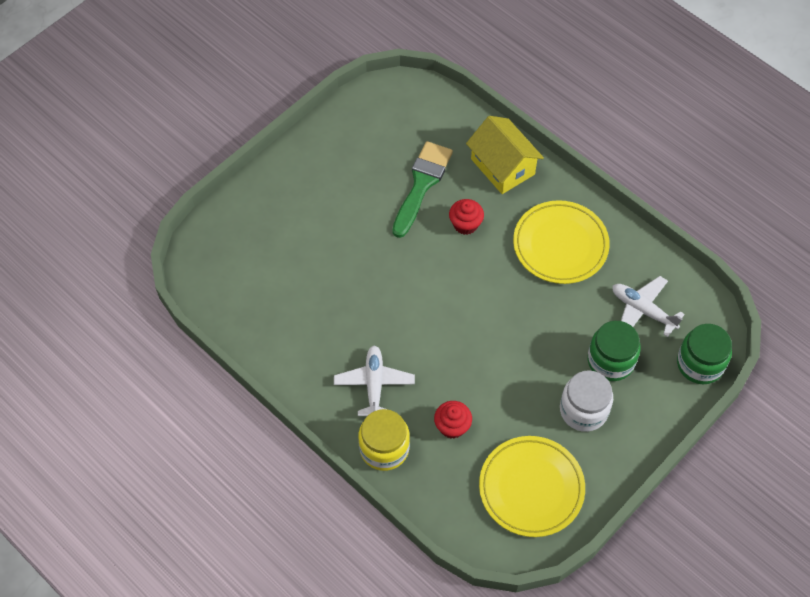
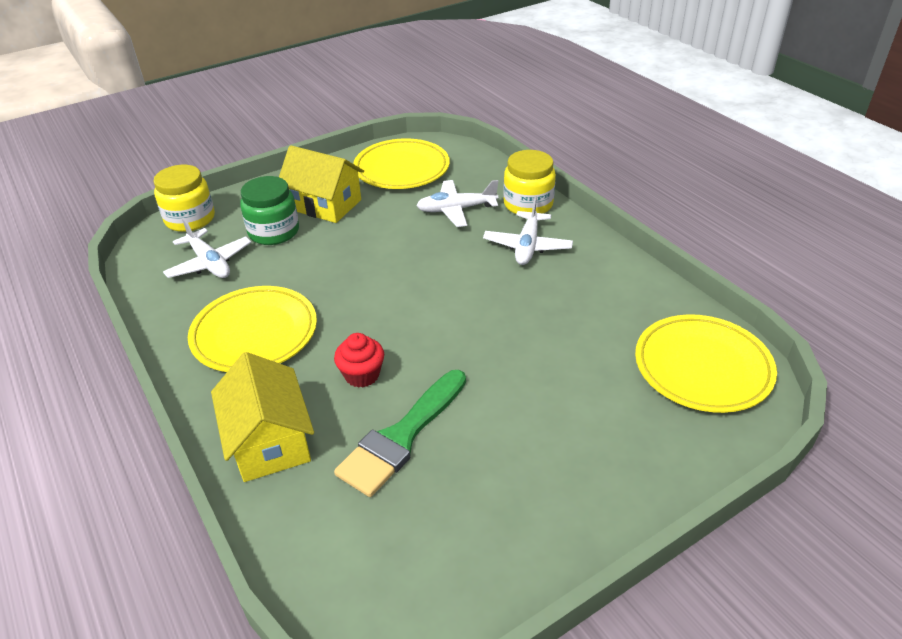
camera: 165 degrees left, 20 degrees down
(229, 275) = (702, 367): none -> yellow plate
(452, 426) = (456, 209): red cupcake -> white plane
(583, 410) = (325, 204): white jar -> yellow house
(700, 364) = (190, 219): green jar -> yellow jar

